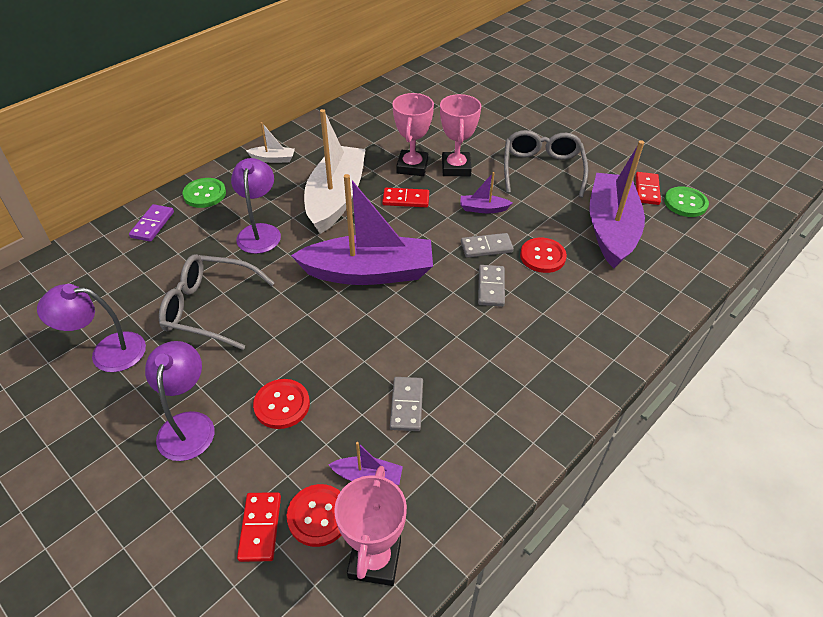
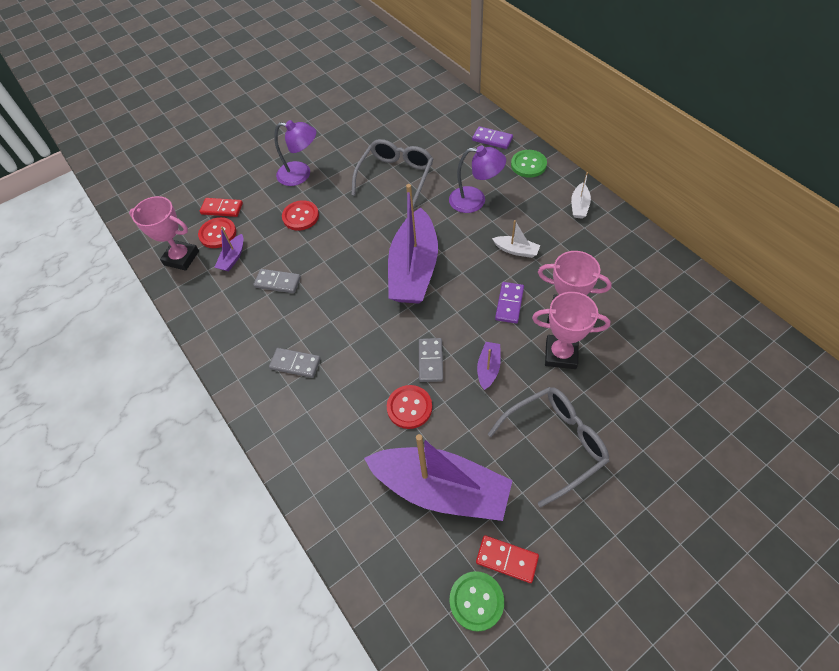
camera: 105 degrees right, 10 degrees up
(107, 352) = (369, 133): purple lamp -> none
(336, 198) = (516, 250): white boat -> white boat, size x0.41
(406, 199) = (509, 304): red domino -> purple domino
(491, 287) = (378, 355): grey domino -> grey domino (295, 364)
(542, 169) = (555, 443): grey glasses -> grey glasses turned 45 degrees counterclockwise

